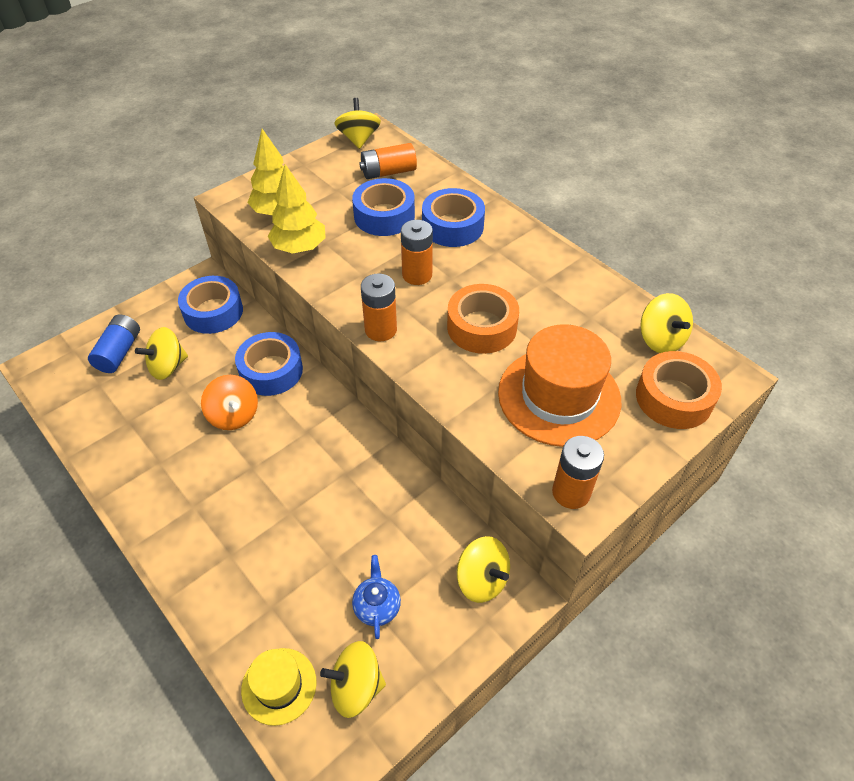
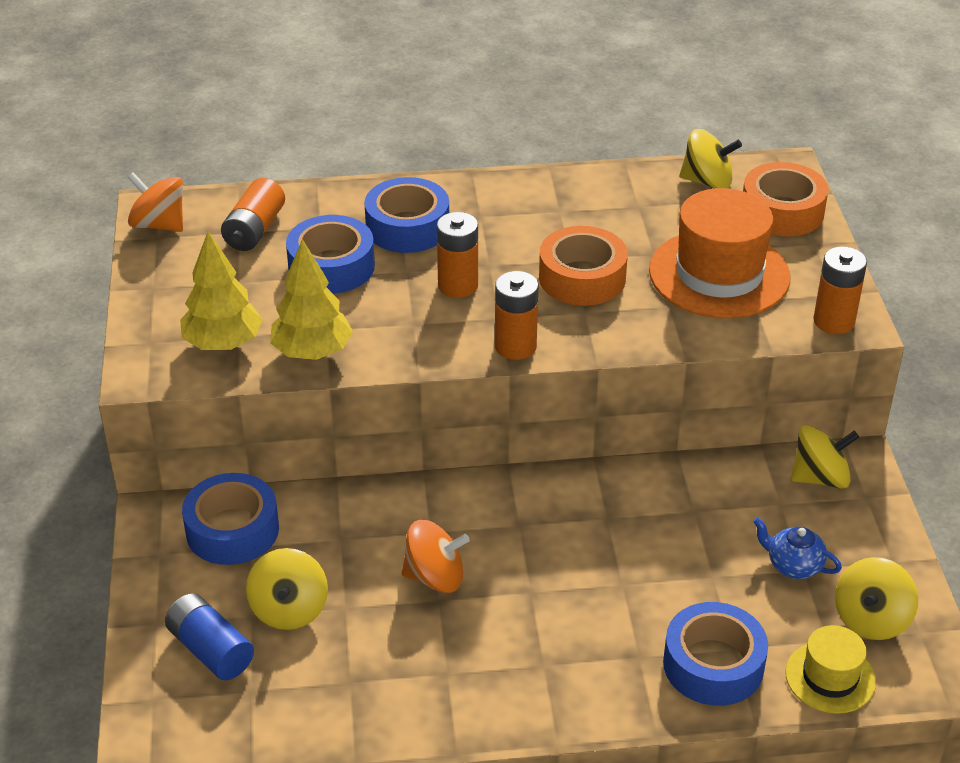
camera: 55 degrees left, 10 degrees down
(271, 371) = (394, 516): blue tape -> blue tape (713, 665)
(359, 139) = (159, 224): yellow spinning top -> orange spinning top

